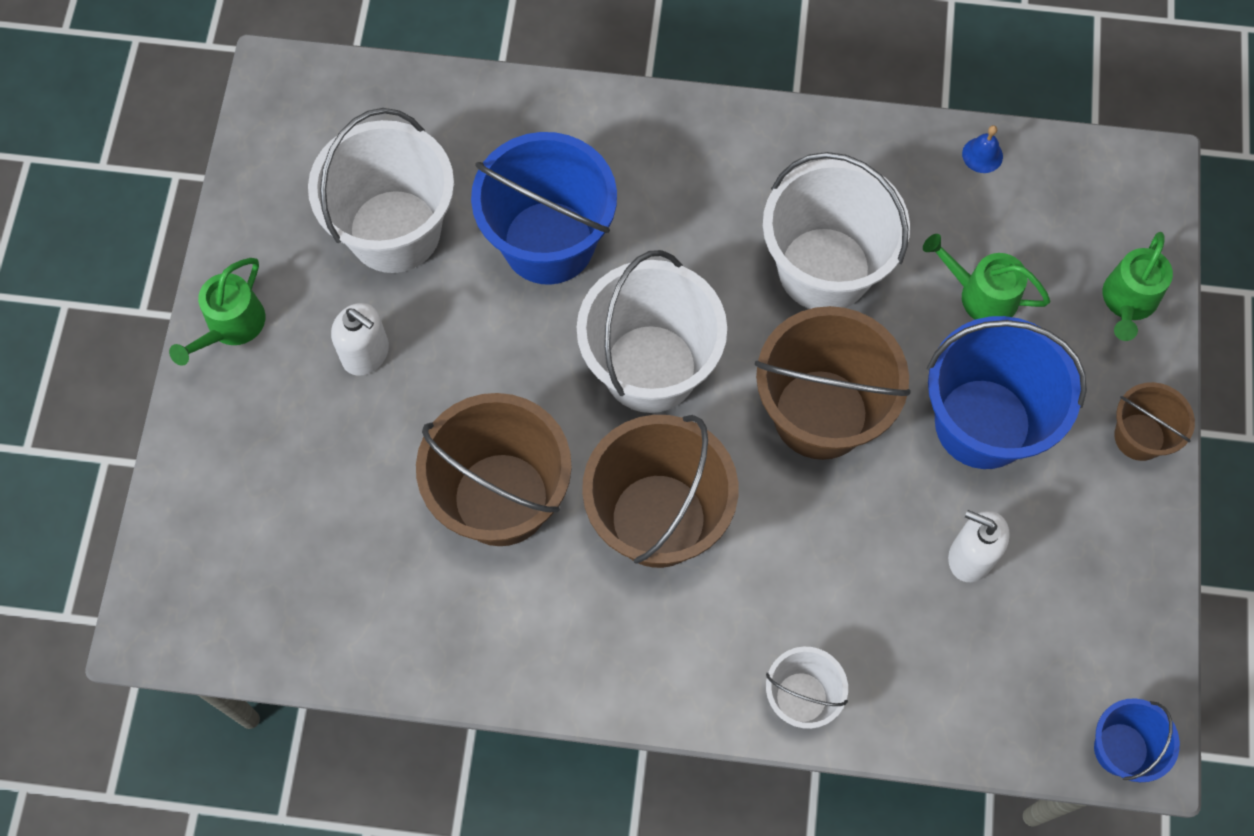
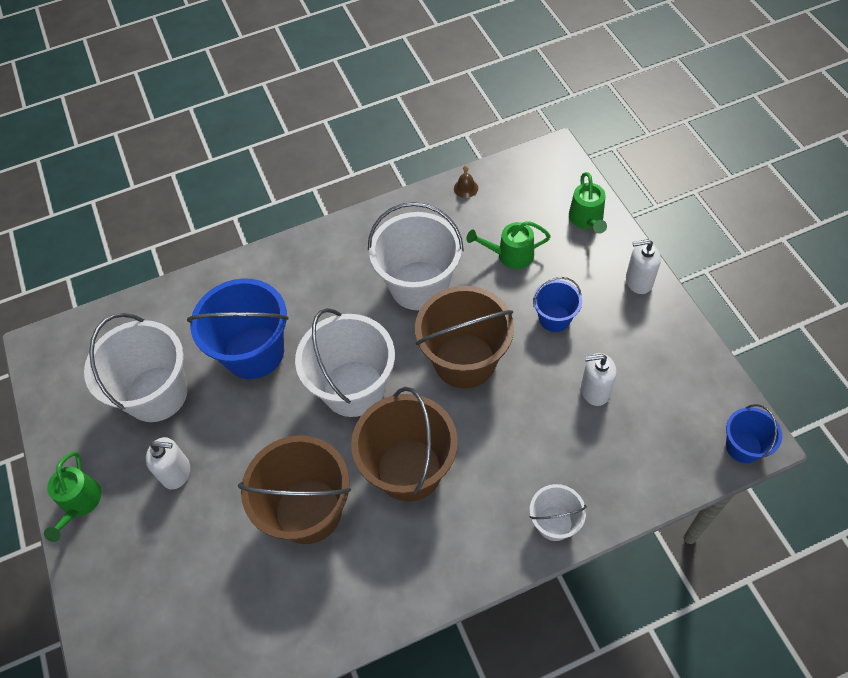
camera: 25 degrees left, 10 degrees down
(982, 155) = (466, 188): blue bell -> brown bell
(982, 423) = (554, 318): blue bucket -> blue bucket, size x0.52
(1139, 437) = (638, 281): brown bucket -> white soap dispenser

